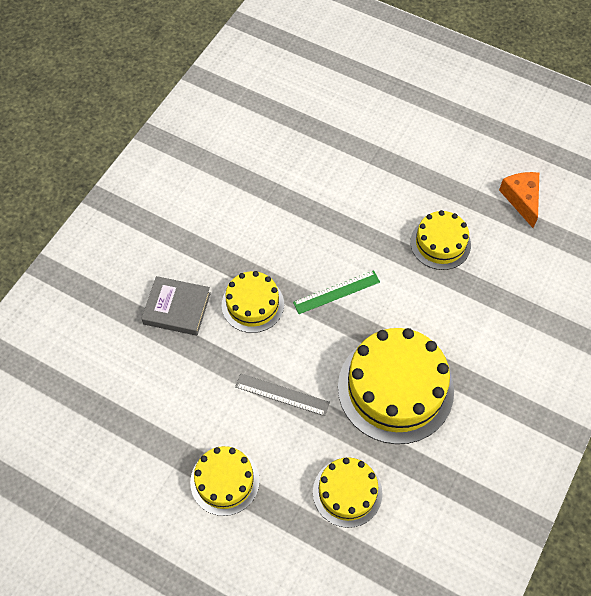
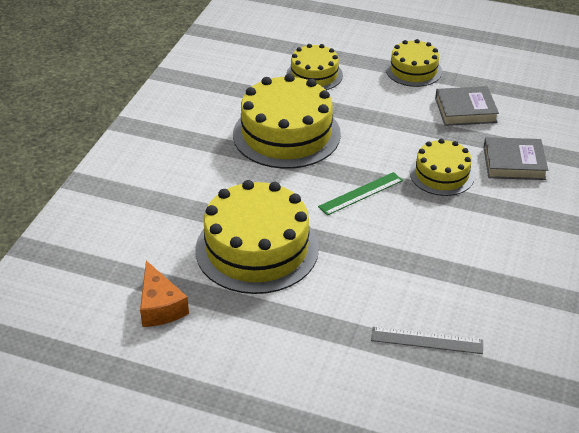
camera: 170 degrees right, 20 degrees down
(192, 396) = (465, 110): none -> grey book
(282, 394) = (387, 119): grey ruler -> grey ruler (427, 340)
(440, 243) = (257, 248): yellow cake -> yellow cake, size x1.76

